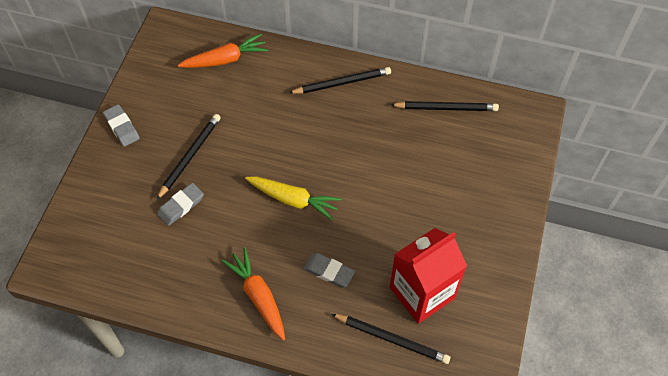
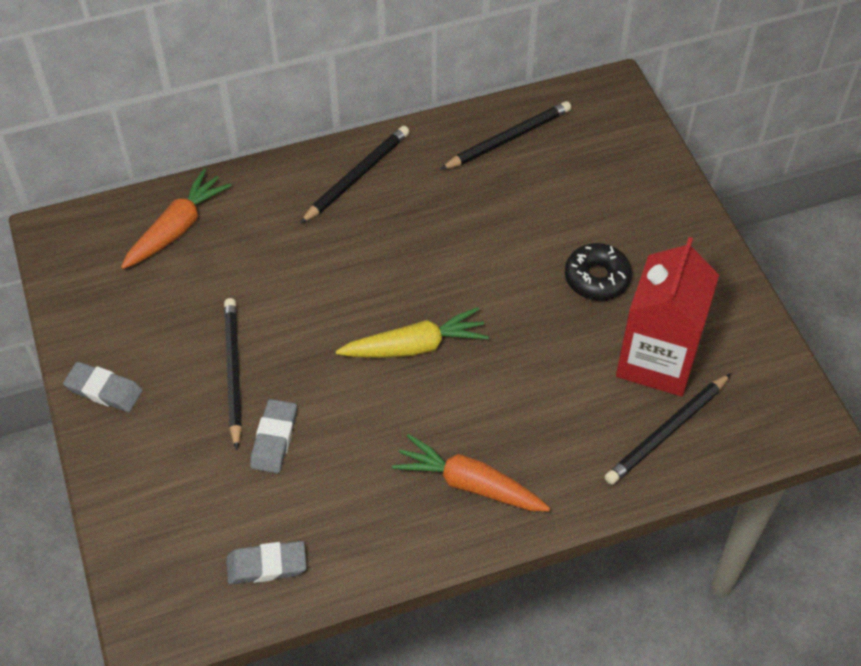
camera: 35 degrees left, 5 degrees down
(329, 271) = (530, 402): grey eraser -> grey eraser (267, 565)
(392, 339) = (667, 432): black pencil -> black pencil turned 150 degrees clockwise
(427, 222) = (597, 278): none -> black donut

